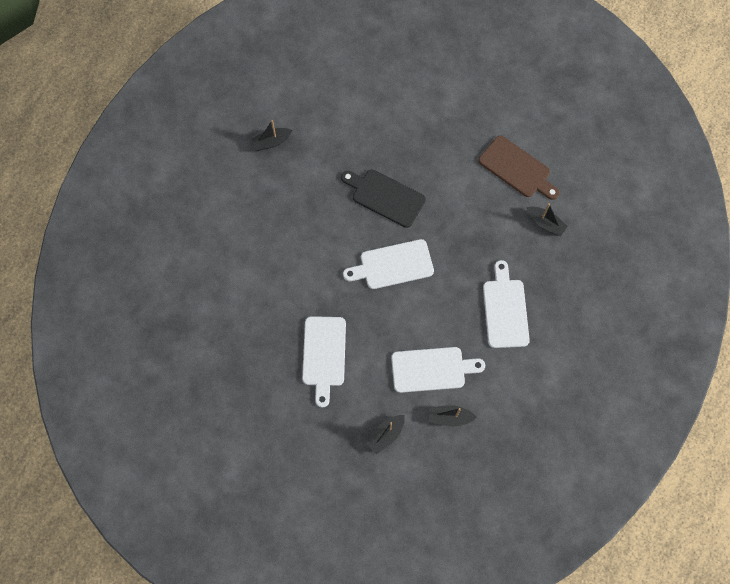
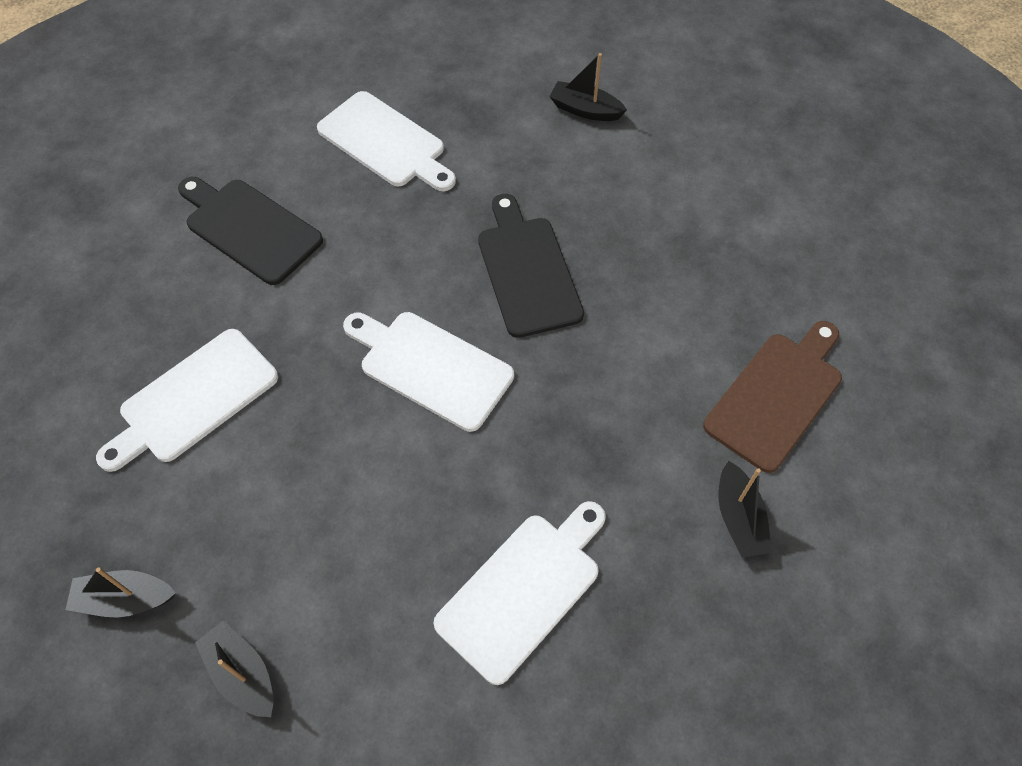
camera: 45 degrees right, 10 degrees down
(260, 275) = (249, 229): none -> black cutting board
(271, 142) = (457, 93): black boat -> black boat (585, 110)
(431, 369) = (306, 569): white cutting board -> white cutting board (385, 142)
(517, 168) = (776, 396): brown cutting board -> brown cutting board turned 135 degrees counterclockwise

